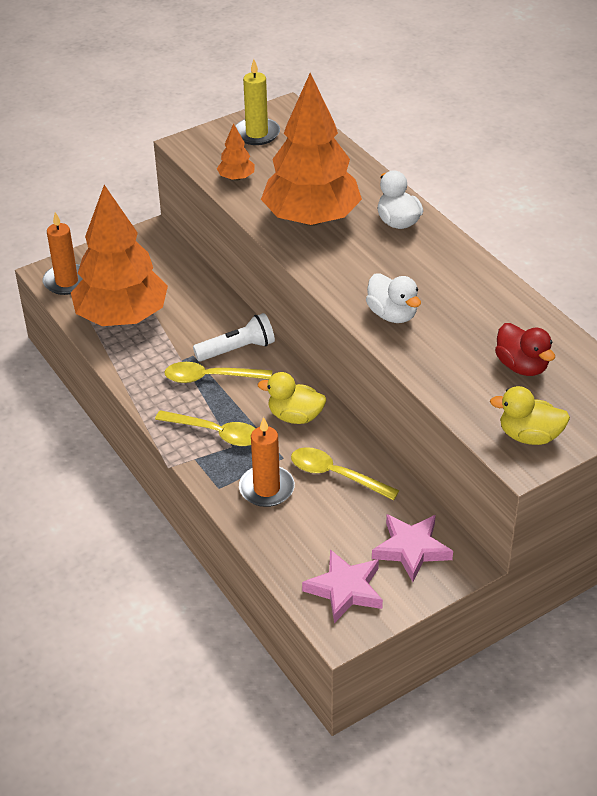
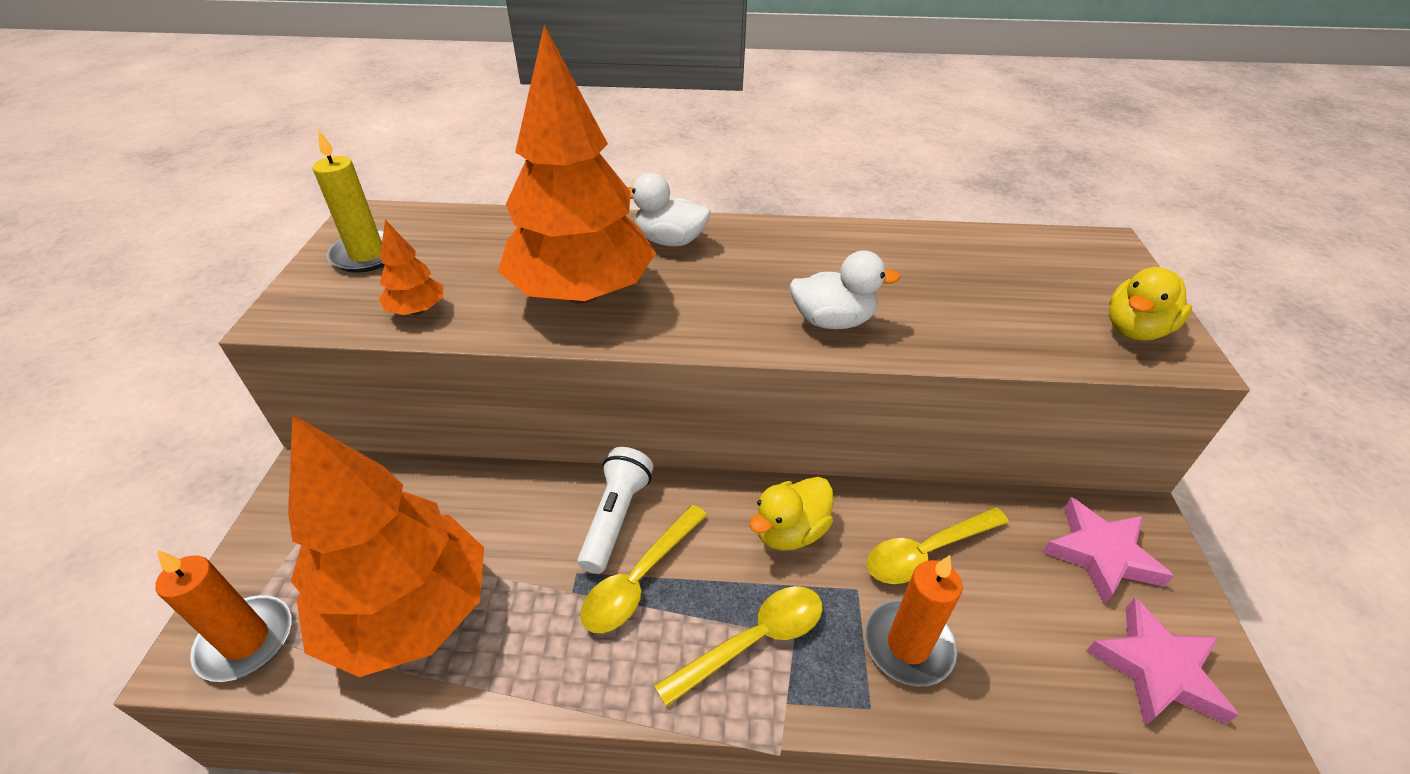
camera: 55 degrees left, 0 degrees up
(522, 366) = (1002, 279): red duck -> none

